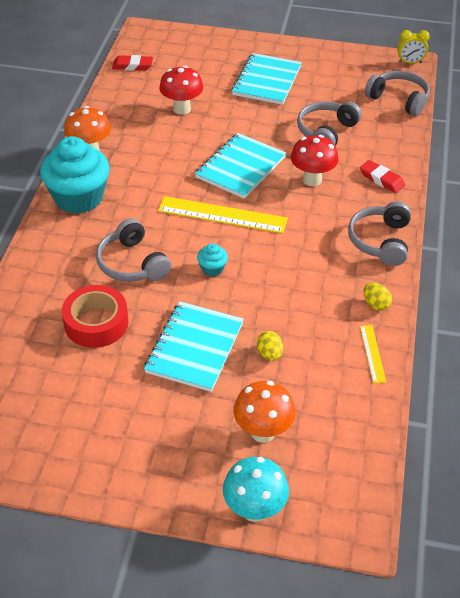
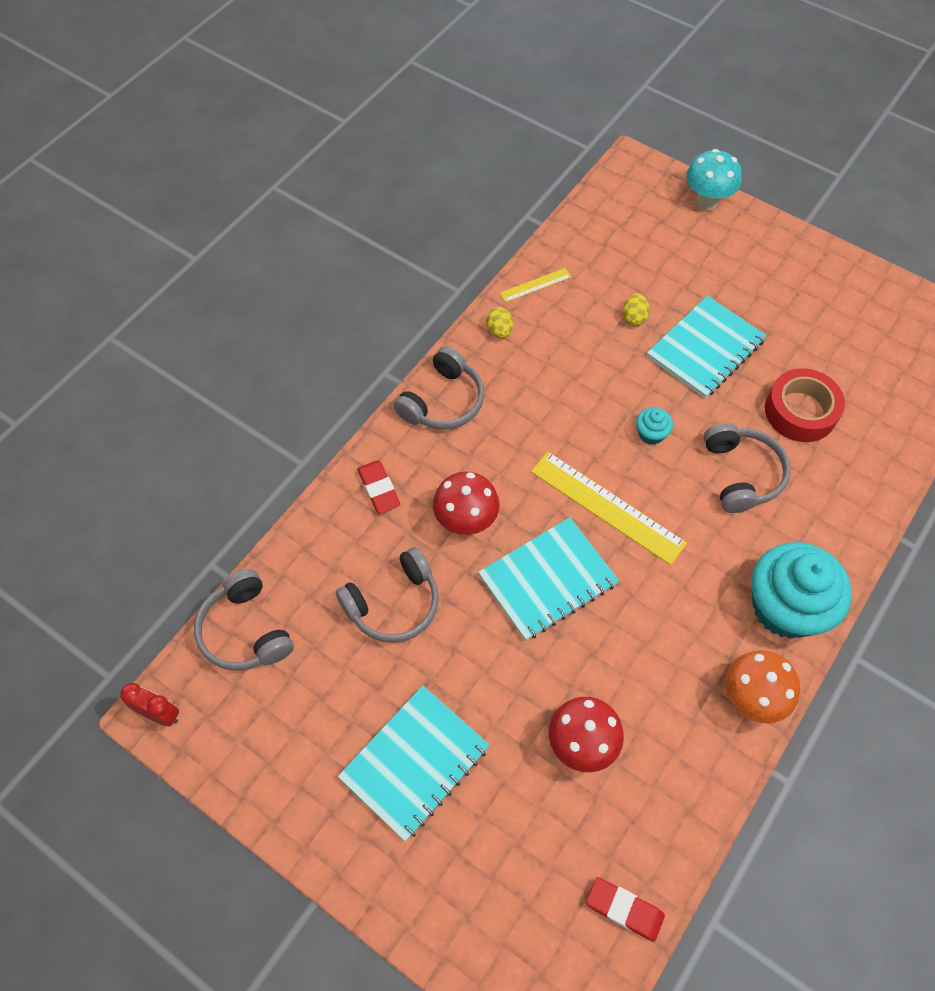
camera: 155 degrees left, 15 degrees up
(263, 432) = (673, 253): orange mushroom -> none
(372, 353) = (535, 285): yellow ruler -> yellow ruler turned 45 degrees clockwise
(410, 62) = (160, 714): yellow clock -> red clock

